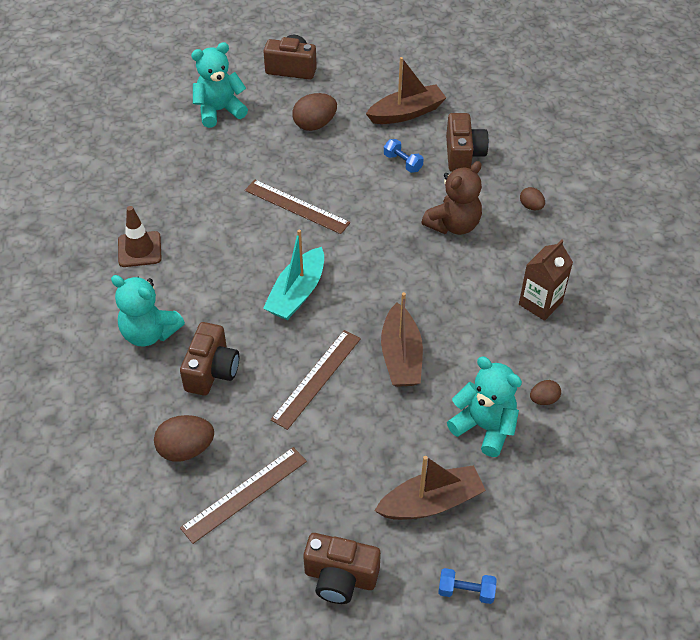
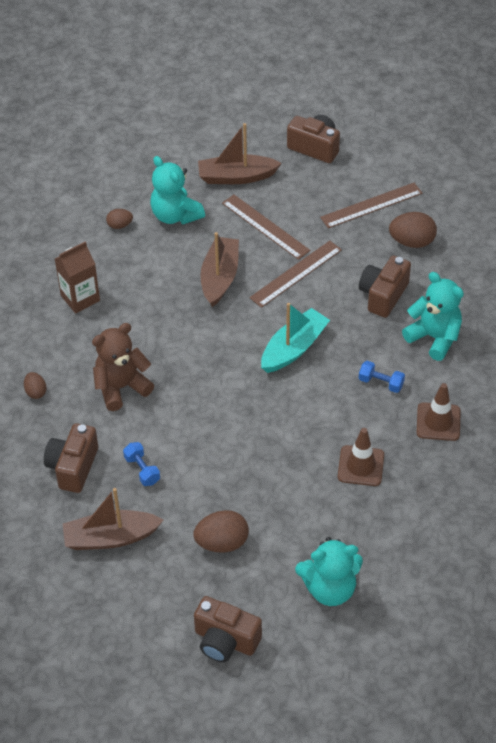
camera: 165 degrees left, 0 degrees up
(209, 199) = (361, 466): none -> brown traffic cone
(296, 206) = (271, 439): brown ruler -> brown ruler (265, 226)
(466, 591) = (233, 127): blue dumbbell -> blue dumbbell (381, 383)

